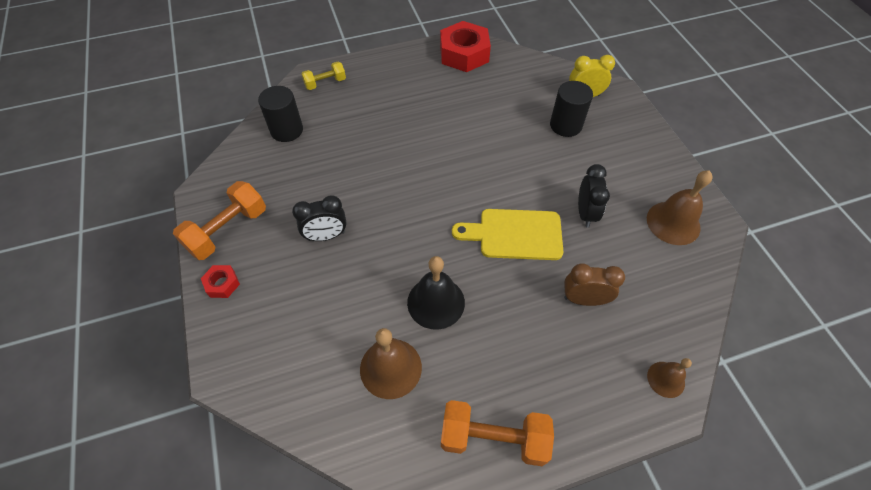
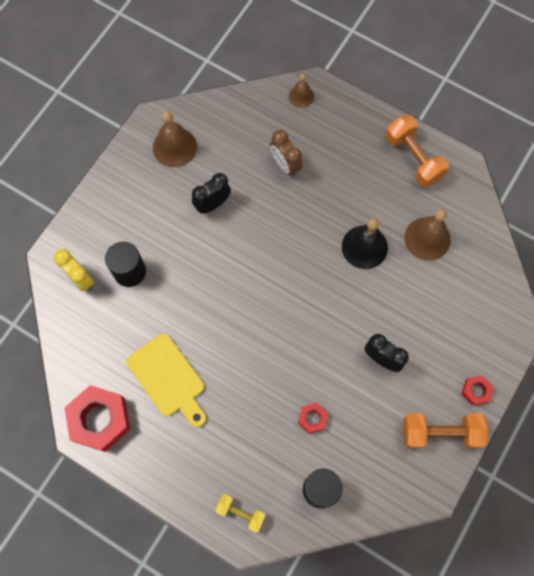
camera: 130 degrees left, 15 degrees up
(336, 158) = (312, 418): none -> red nut
(515, 234) = (270, 236): yellow cutting board -> yellow cutting board (168, 378)

